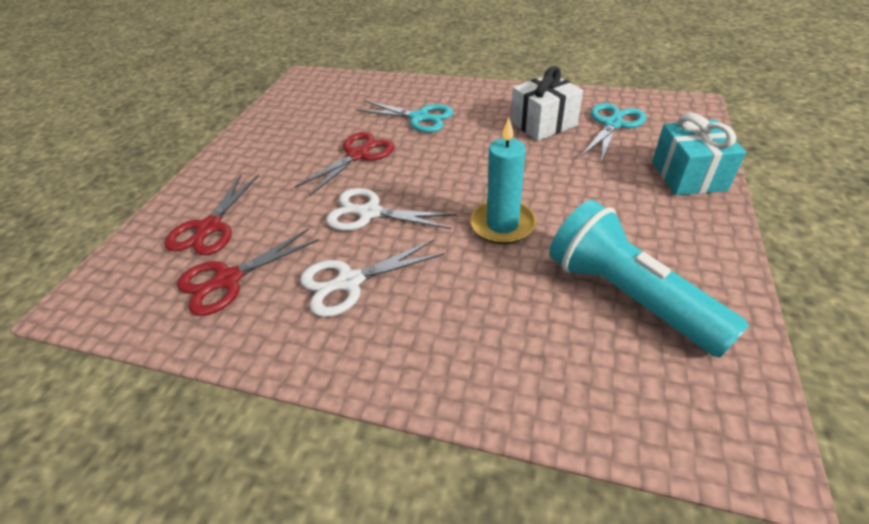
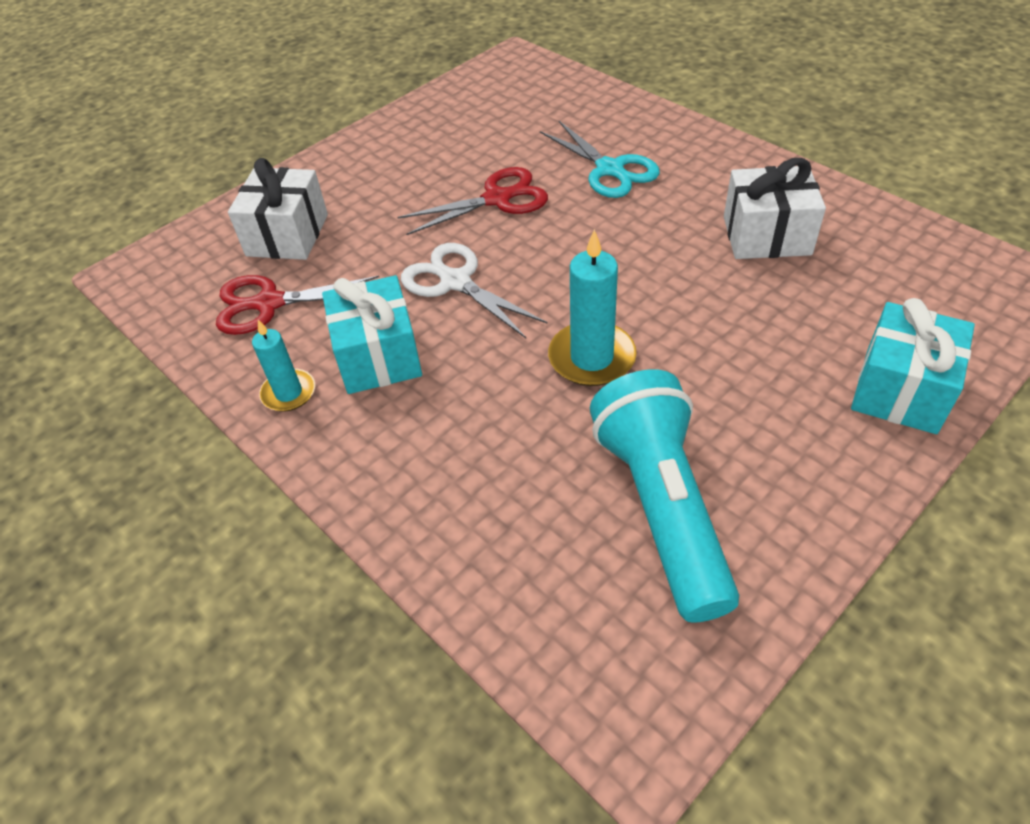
camera: 30 degrees right, 5 degrees up
(209, 227) = (287, 235): red scissors -> white gift
(294, 337) = (288, 393): none -> turquoise candle
(350, 282) = (378, 356): white scissors -> turquoise gift
(613, 124) = (867, 272): turquoise scissors -> none

